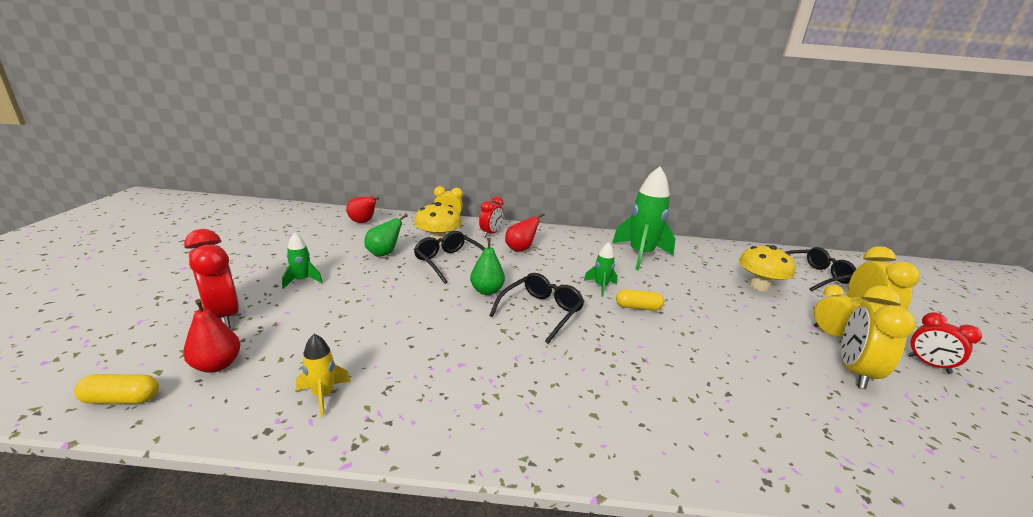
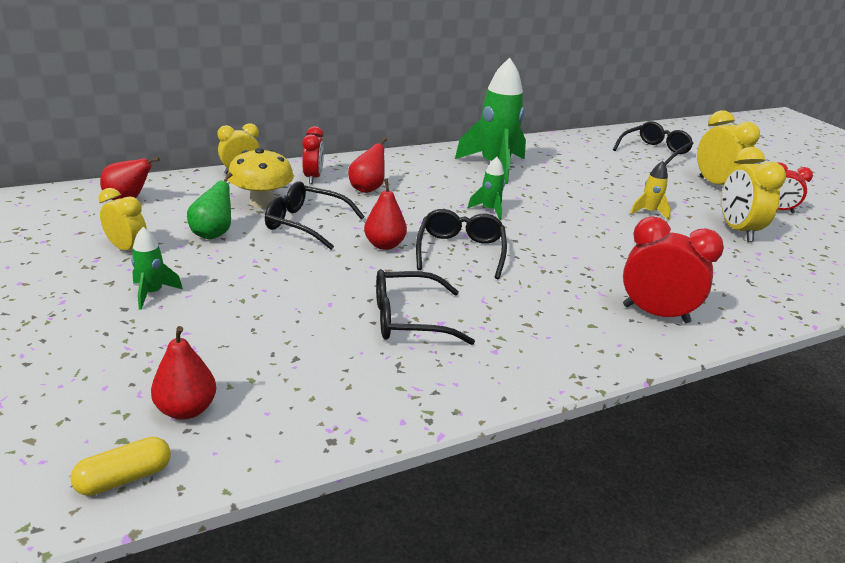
camera: 30 degrees left, 5 degrees up
(223, 317) = (111, 362): red clock -> red clock (655, 314)
(323, 395) = (345, 393): yellow rocket -> yellow rocket (648, 212)
(439, 353) = (409, 319): none -> black glasses
(487, 291) = (384, 245): green pear -> red pear
(638, 307) = (541, 222): yellow capsule -> none
(759, 286) = (620, 174): yellow mushroom -> none
(829, 334) = (701, 204): yellow clock -> yellow clock (127, 249)

